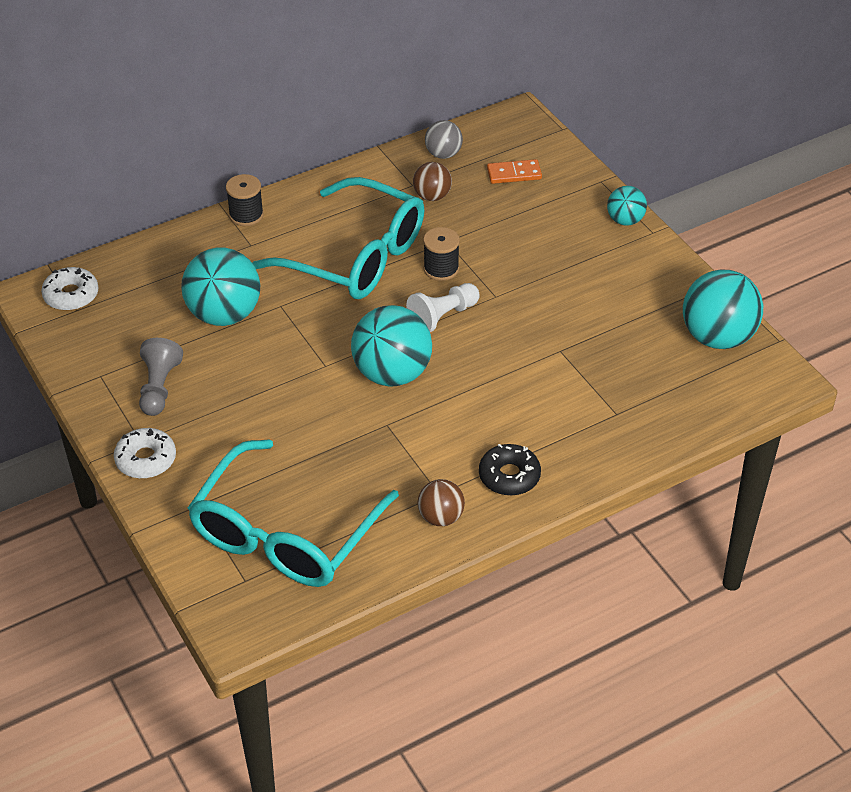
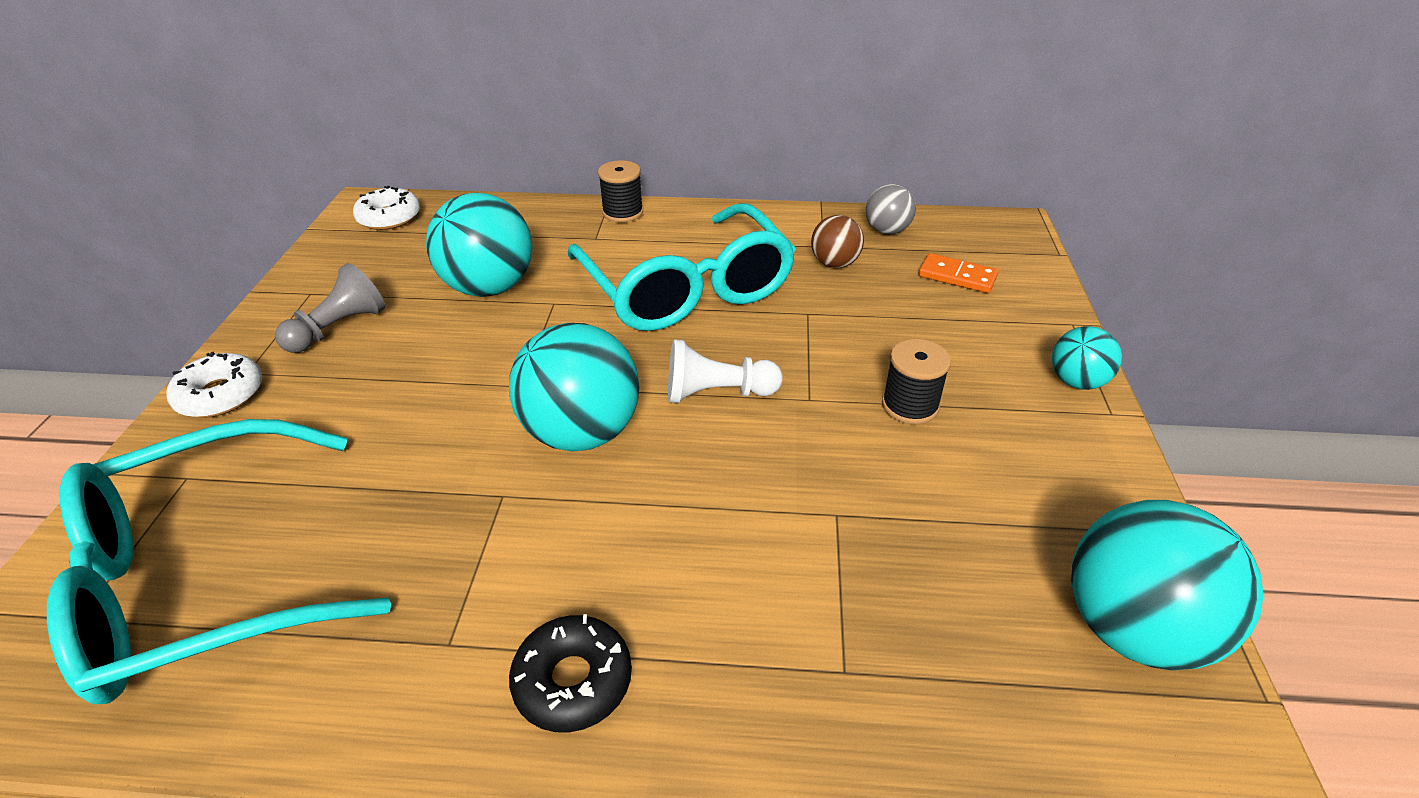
camera: 35 degrees right, 5 degrees down
(441, 269) = (770, 339): black spool -> black spool (910, 405)
(441, 517) = (405, 689): brown ball -> none

